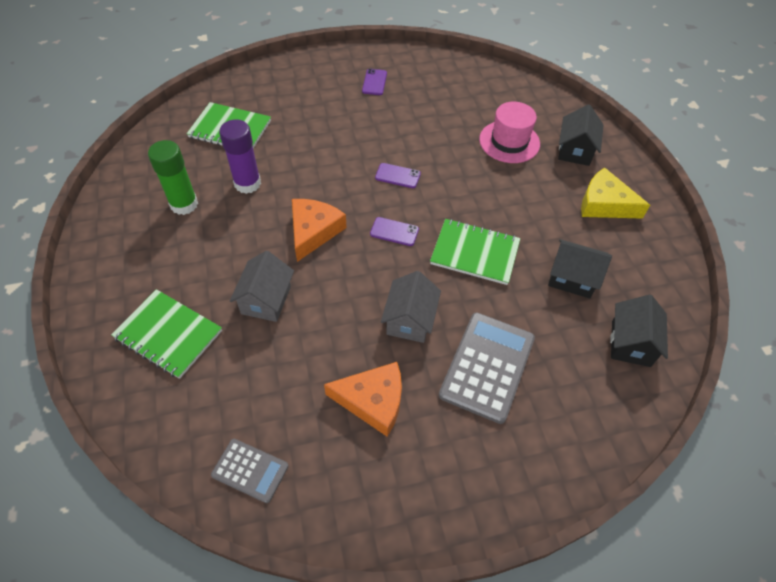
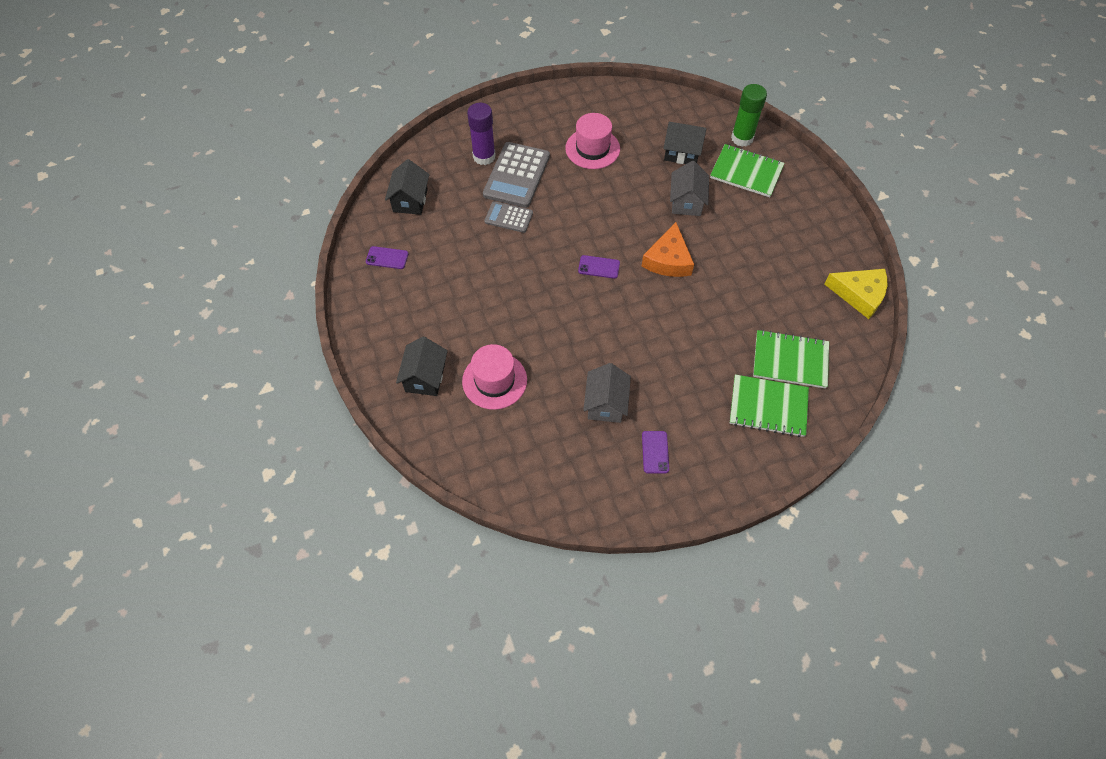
camera: 175 degrees right, 5 degrees up
(184, 204) = (790, 272): green glue stick -> green glue stick (742, 138)
(247, 183) = (744, 299): purple glue stick -> purple glue stick (484, 156)
(250, 470) = (658, 109): grey calculator -> grey calculator (508, 217)
(373, 401) = (592, 148): orange cheese -> pink hat
(397, 176) = (605, 324): purple phone -> purple phone (387, 258)
(410, 320) = (575, 199): grey house -> grey house (606, 404)
(475, 253) = (528, 256): green notebook -> green notebook (768, 407)
(572, 278) = (447, 243): black house -> black house (682, 153)
(604, 204) = (406, 316): yellow cheese -> yellow cheese (859, 294)

